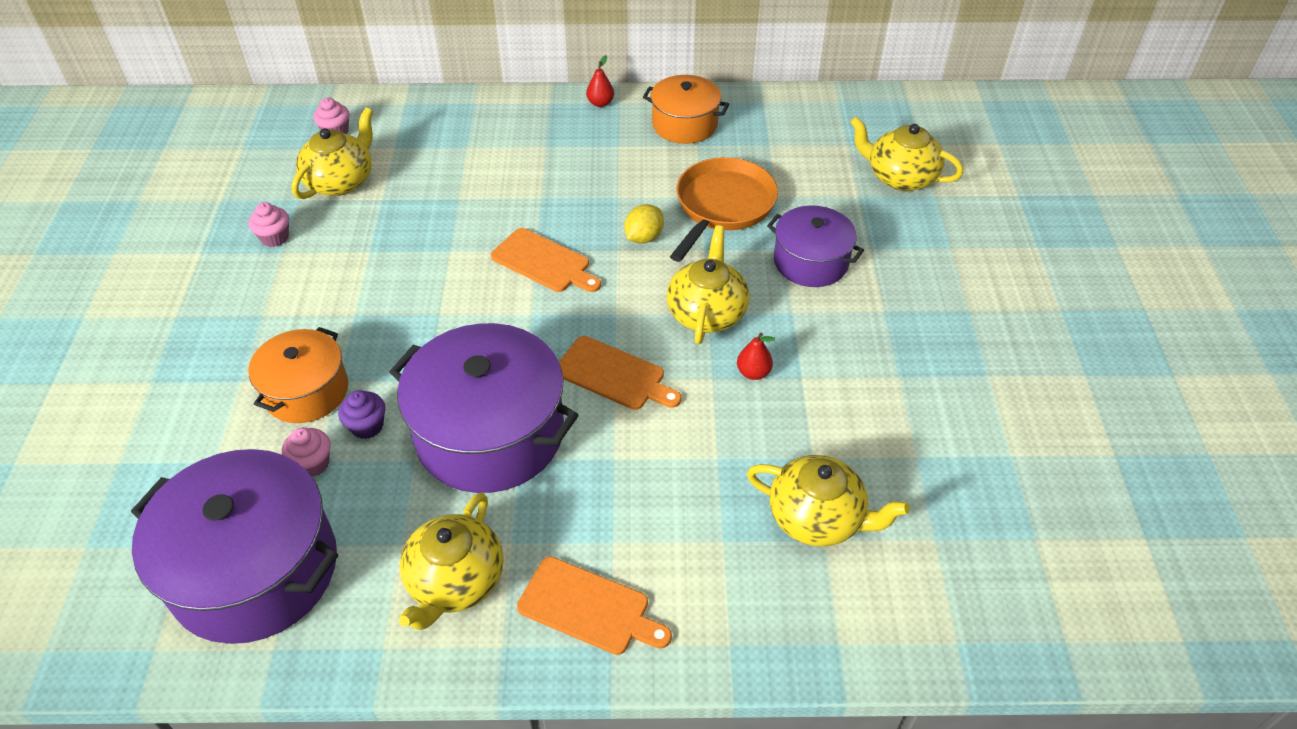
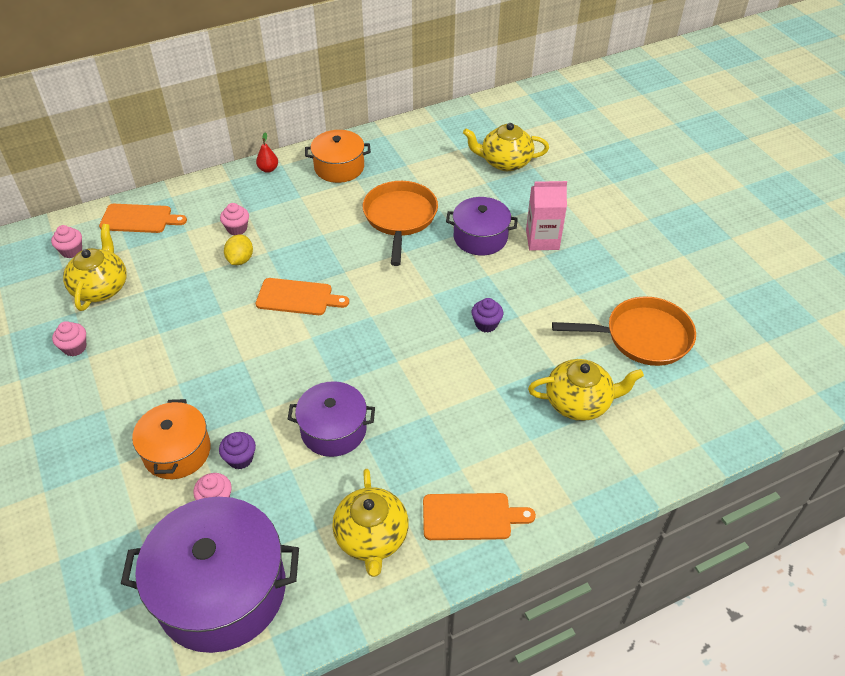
camera: 25 degrees left, 0 degrees up
(490, 433) = (333, 430): purple pot -> purple pot, size x0.59
(524, 161) = (237, 229): none -> pink cupcake
(614, 375) = (395, 359): orange cutting board -> orange cutting board (139, 219)
(644, 237) = (358, 257): yellow lemon -> yellow lemon (240, 260)
(707, 312) = (432, 294): yellow teapot -> none
(753, 373) = (486, 324): red pear -> purple cupcake
(892, 290) = (542, 239): none -> pink carton
(958, 464) = (642, 337): none -> orange pan

